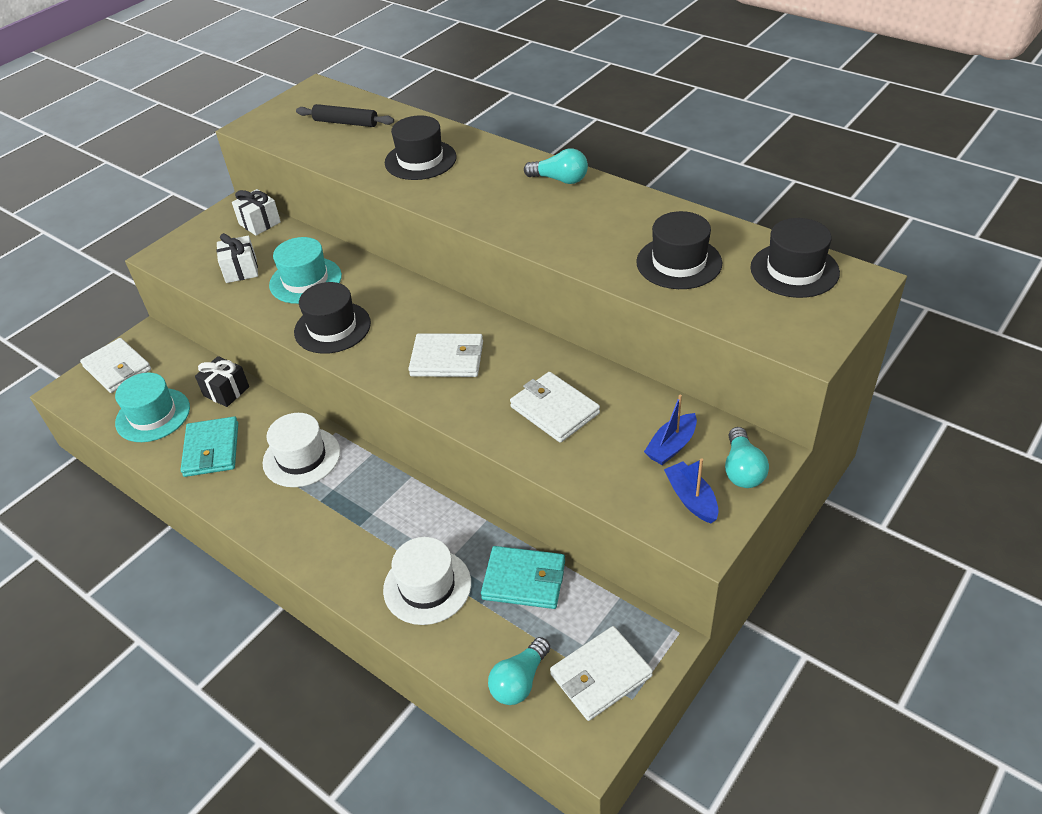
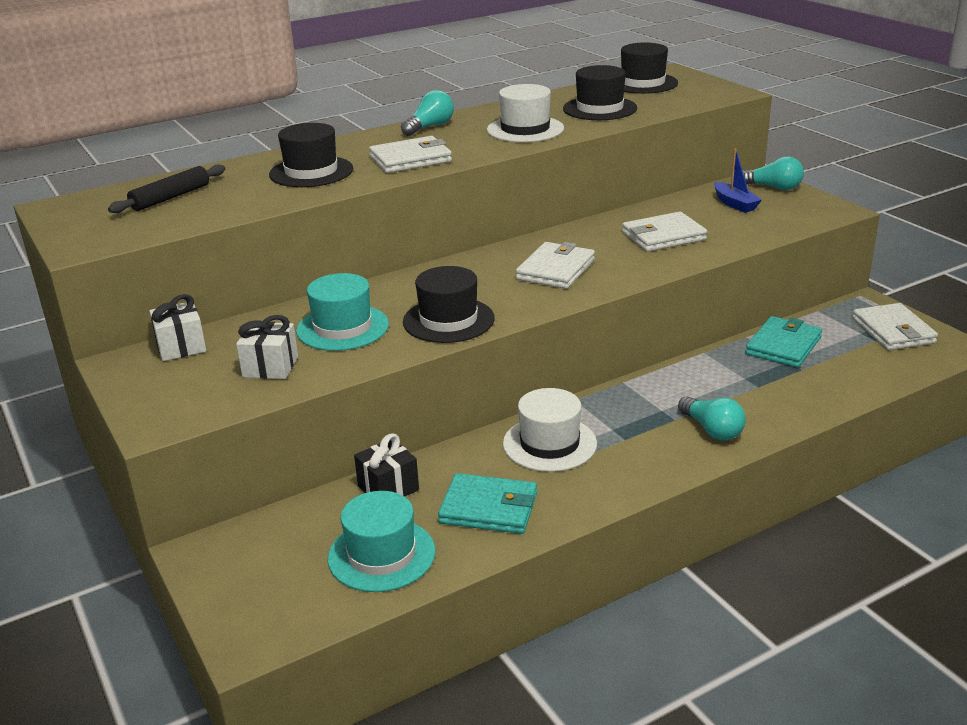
camera: 70 degrees left, 15 degrees down
(117, 368) = (244, 585): white wallet -> white wallet (410, 159)
(427, 586) = (771, 392): white hat -> white hat (525, 129)
(519, 681) = (891, 365): turquoise light bulb -> turquoise light bulb (712, 430)
(691, 499) = (794, 207): blue boat -> none

